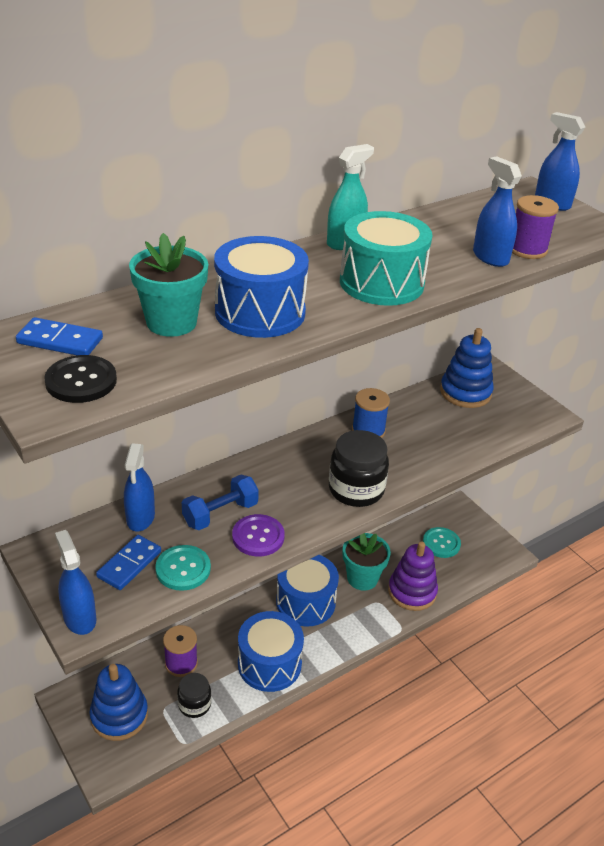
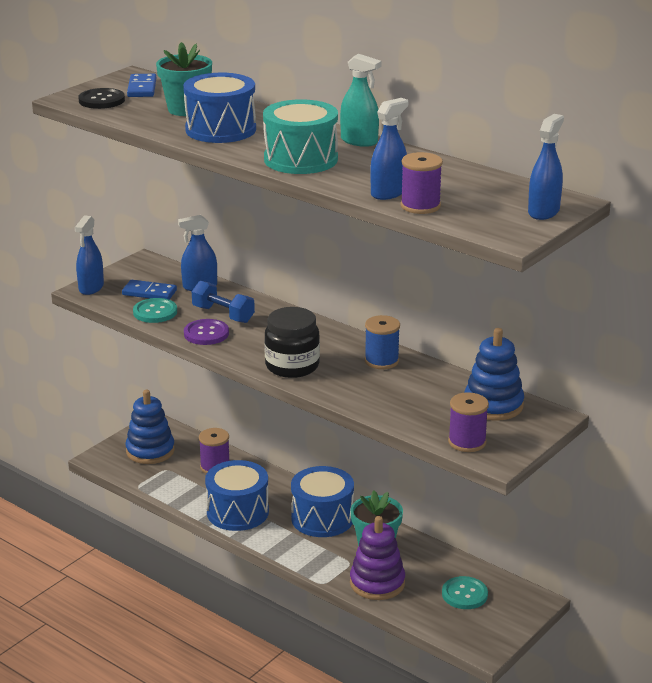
camera: 75 degrees right, 10 degrees down
(79, 618) = (91, 287): blue spray bottle -> blue spray bottle turned 150 degrees clockwise
(194, 704) = (176, 483): black jar -> none
(521, 422) = (467, 442): none -> purple spool

